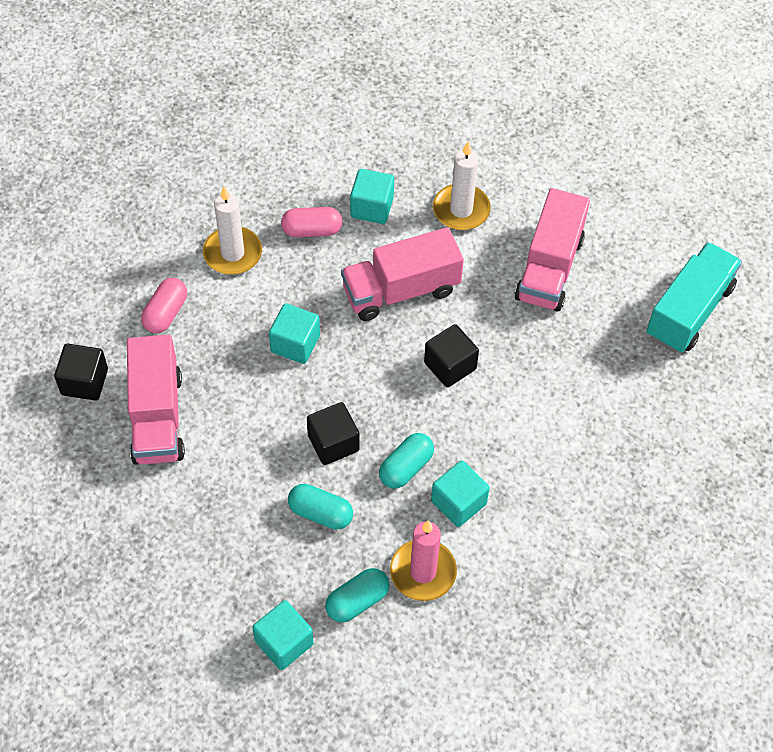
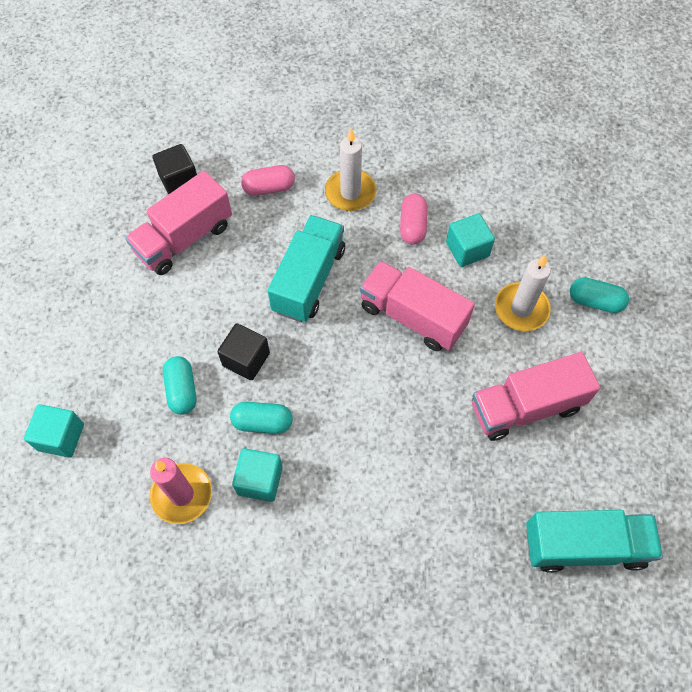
camera: 55 degrees right, 5 degrees up
(295, 344) = (309, 280): turquoise cube -> turquoise truck
(312, 230) = (412, 226): pink capsule -> pink capsule turned 45 degrees clockwise
(357, 601) = (126, 464): turquoise capsule -> turquoise capsule (595, 301)
(450, 366) = (375, 394): black cube -> none

